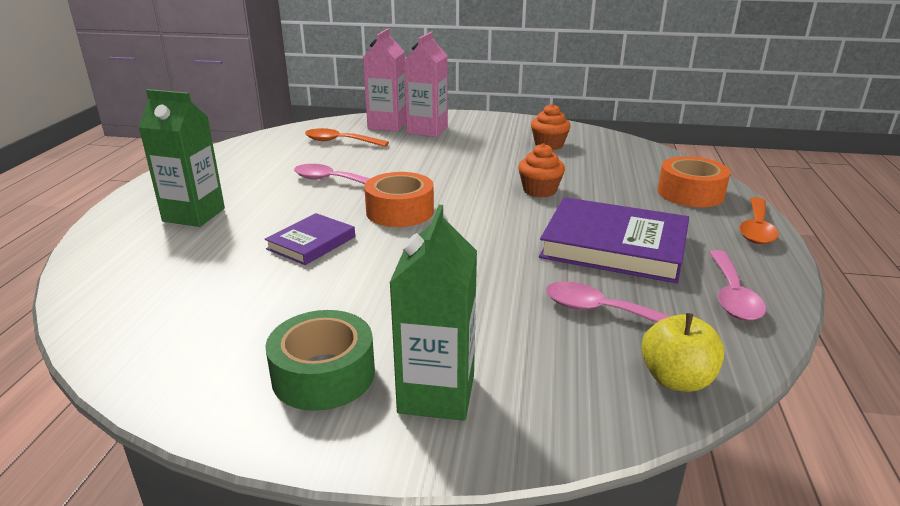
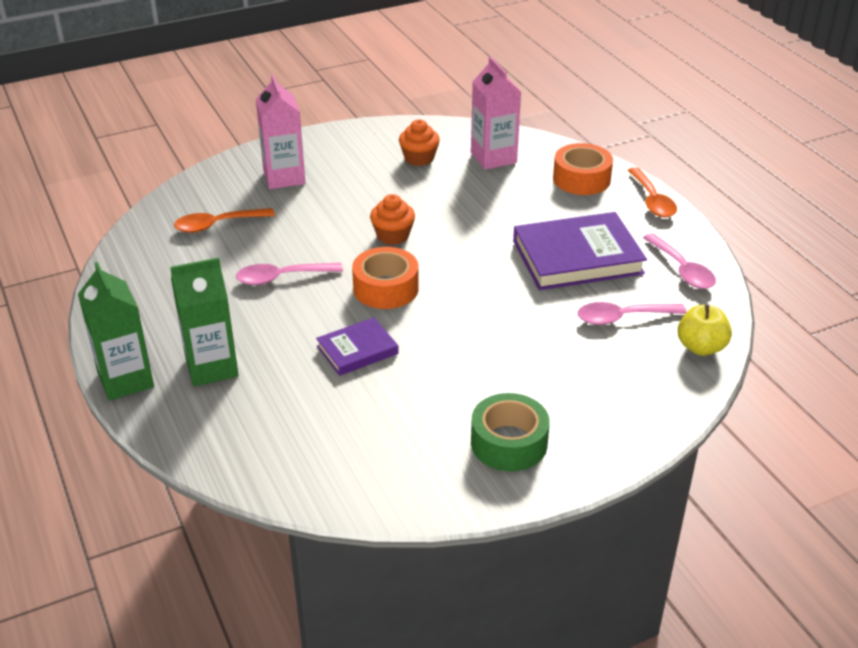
camera: 35 degrees left, 10 degrees up
(311, 243) = (357, 350): purple book -> purple book turned 60 degrees clockwise
(387, 125) = (234, 184): pink carton -> pink carton (493, 158)
(436, 394) = (587, 421): green carton -> green carton (125, 380)
(539, 190) = (469, 220): orange cupcake -> orange cupcake (393, 235)

